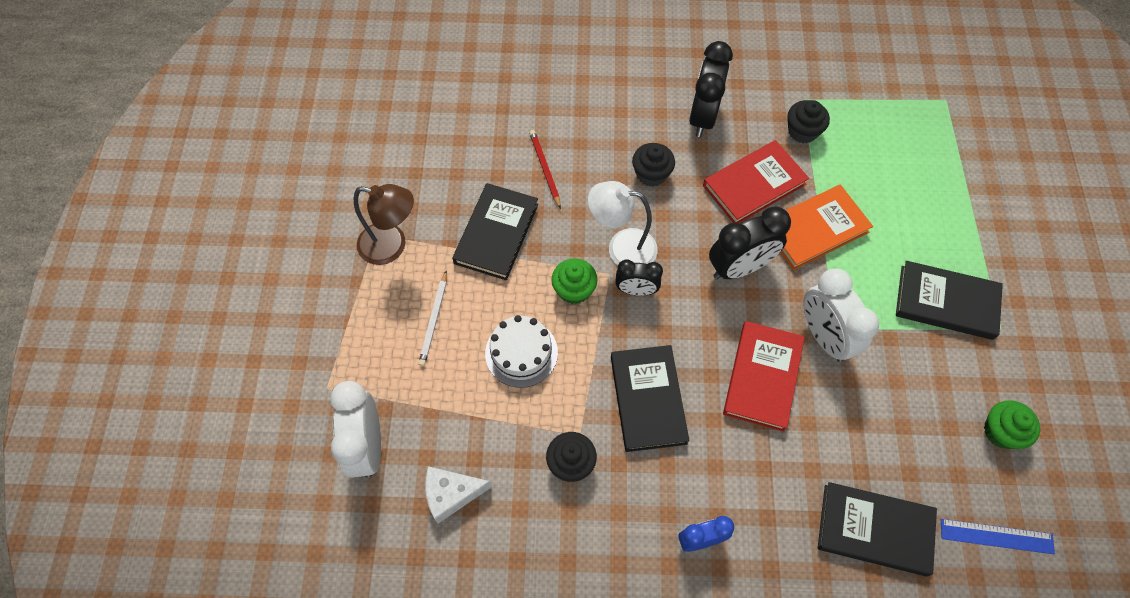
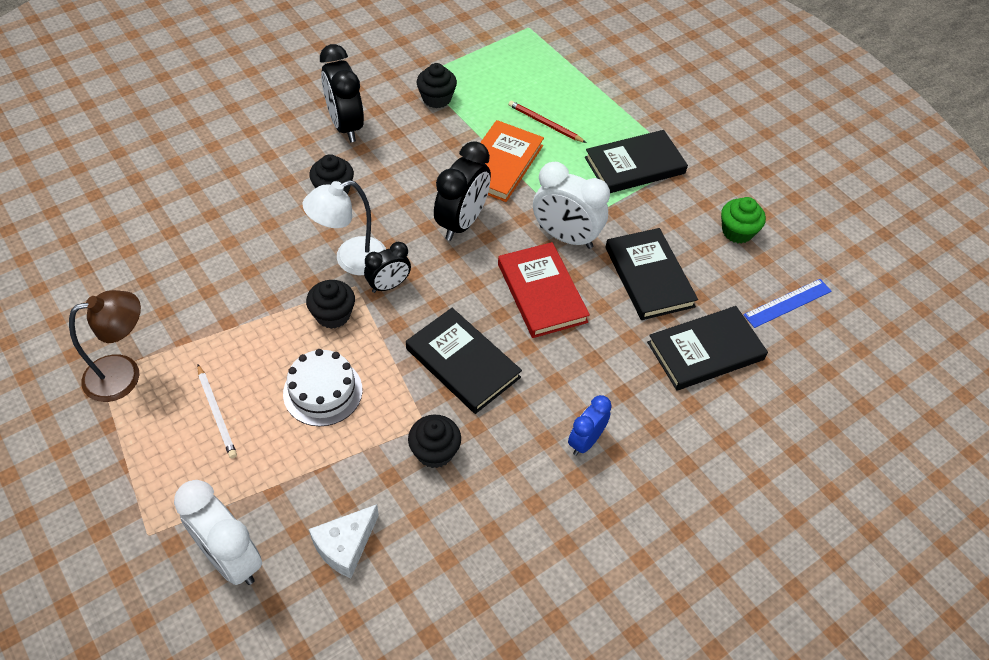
camera: 40 degrees left, 10 degrees down
(496, 233) = (224, 309): black book -> black book (649, 277)
(545, 169) = (231, 233): red pencil -> red pencil (545, 124)
(574, 290) = (333, 315): green cupcake -> black cupcake
(754, 185) = (427, 156): red book -> none

